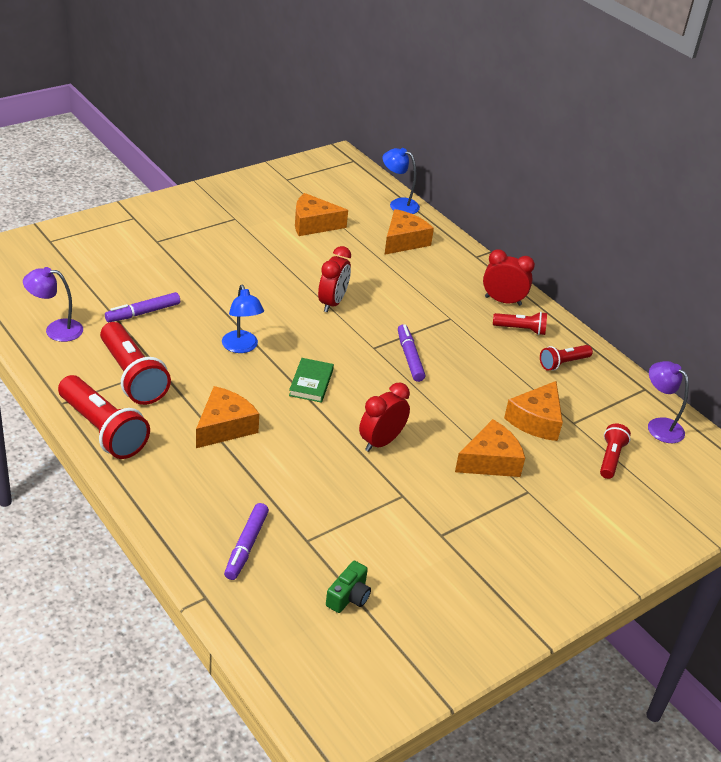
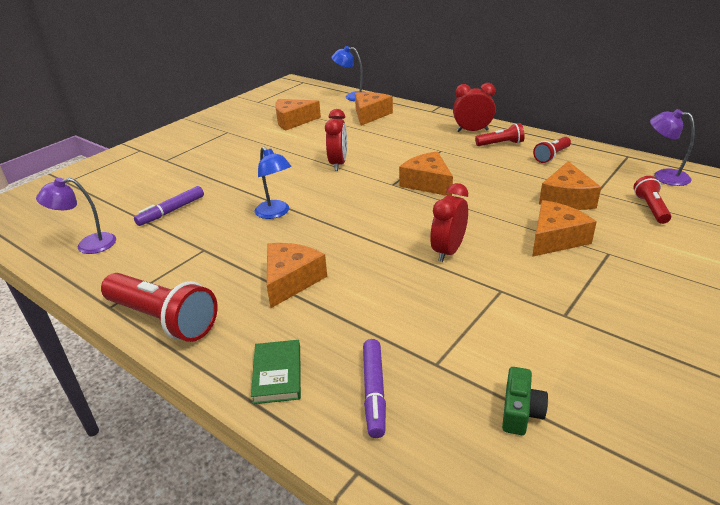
camera: 10 degrees left, 5 degrees down
(132, 376) = (179, 263): red flashlight -> none
(311, 383) = (354, 223): green book -> green book (277, 374)
(410, 357) = (427, 183): purple marker -> orange cheese

